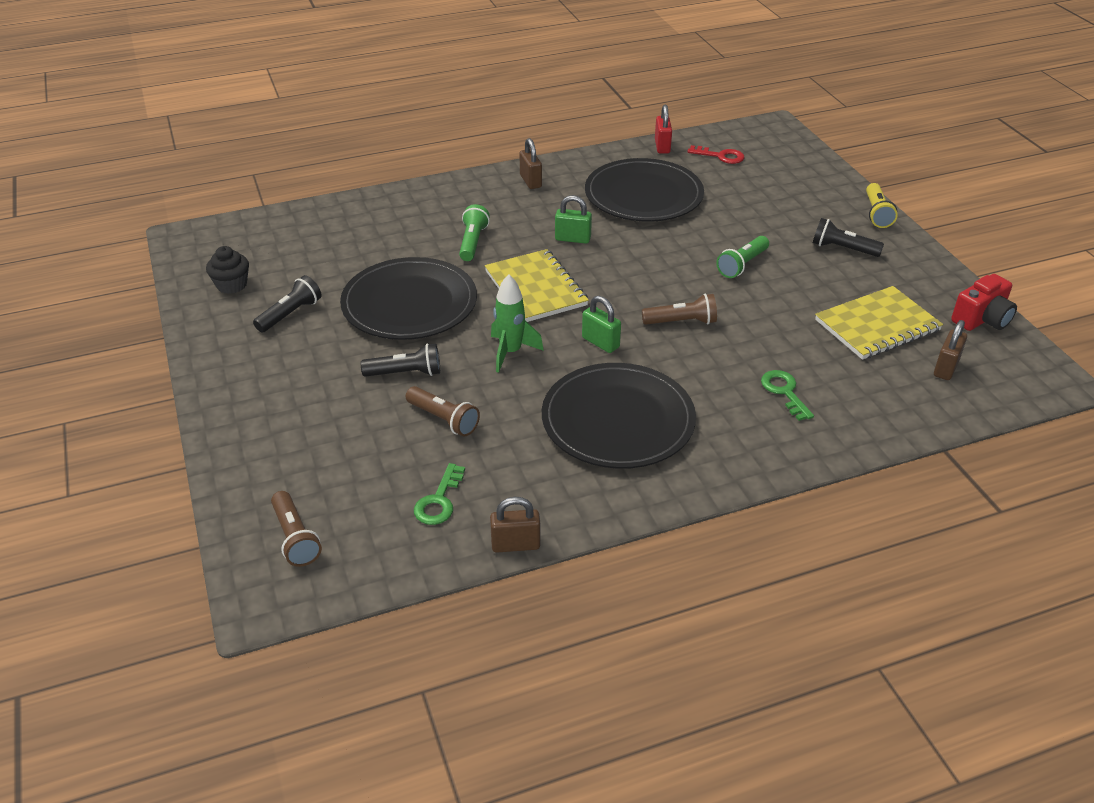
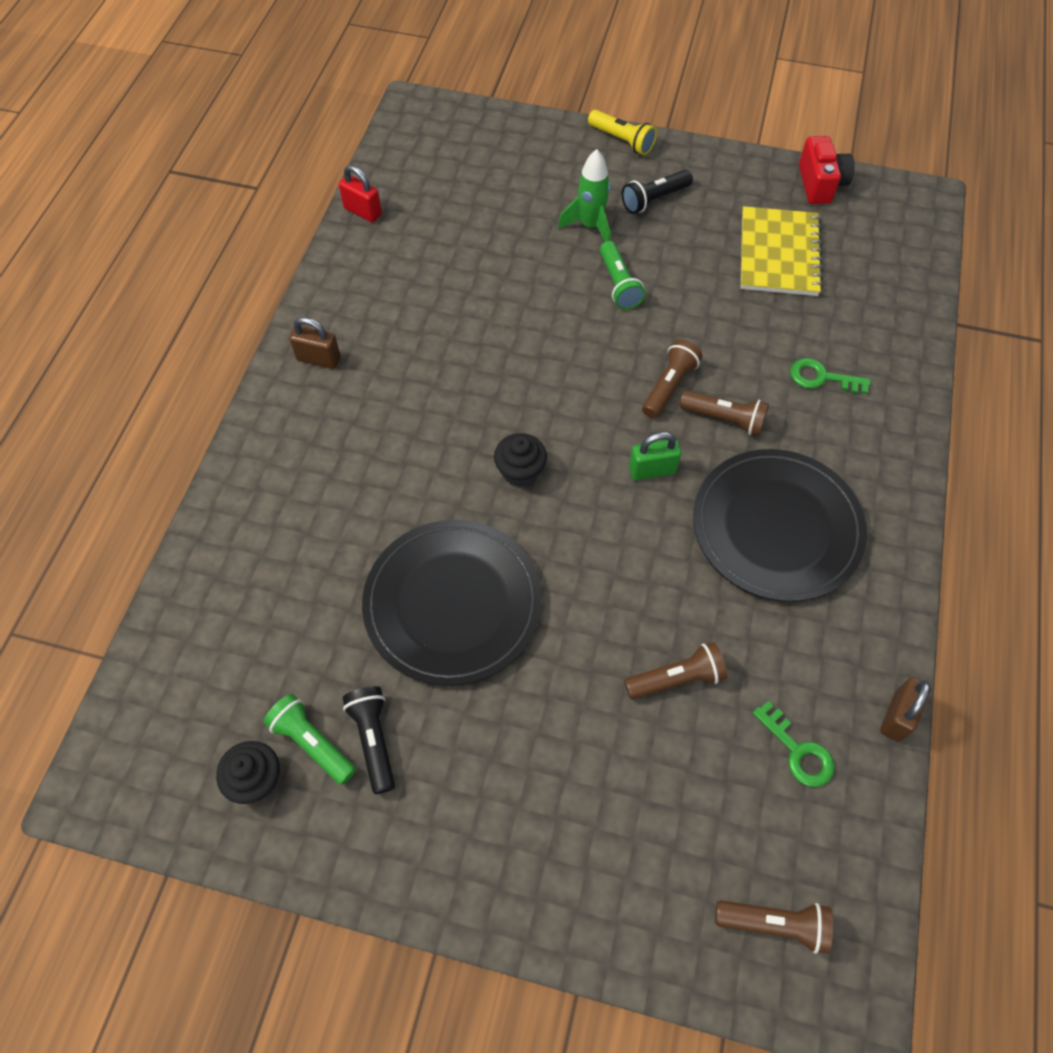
camera: 55 degrees left, 20 degrees up
(405, 373) = (575, 674): black flashlight -> none
(473, 242) = (388, 479): green flashlight -> green flashlight (312, 743)
(511, 352) = (611, 556): green rocket -> green rocket (590, 226)
(535, 288) = (520, 471): yellow notebook -> black cupcake
(572, 239) = (460, 387): green padlock -> none
(643, 195) = (436, 282): black plate -> none
(684, 358) = (724, 419): none -> brown flashlight
(720, 156) = (426, 180): red key -> none
(946, 368) = (864, 251): brown padlock -> none

